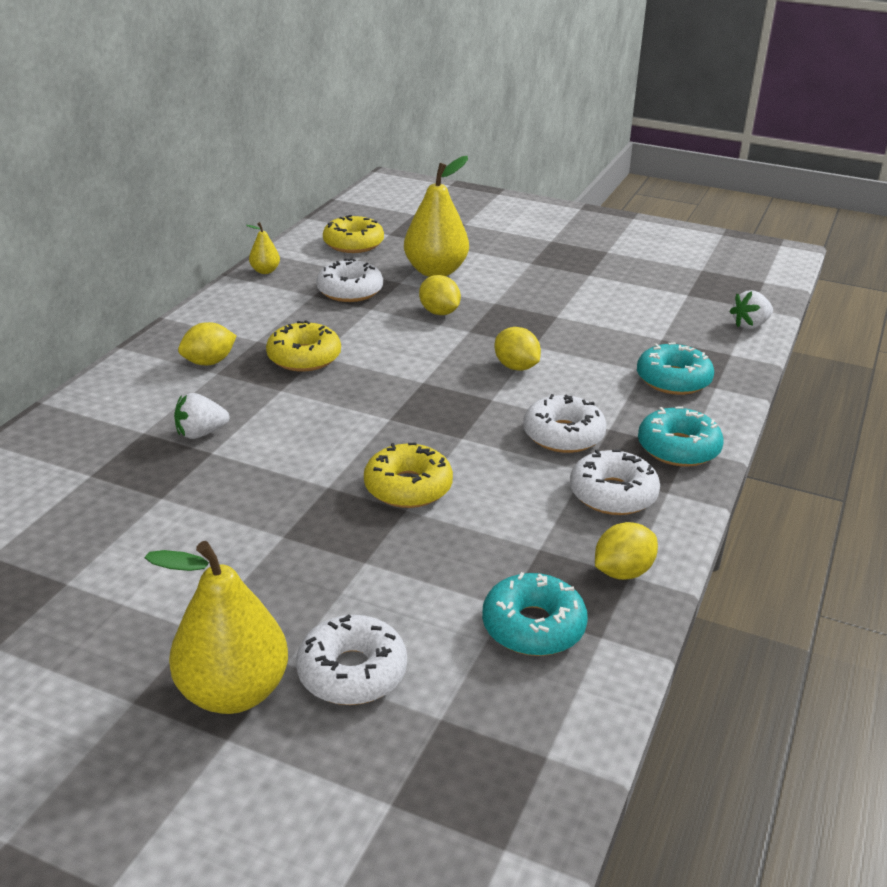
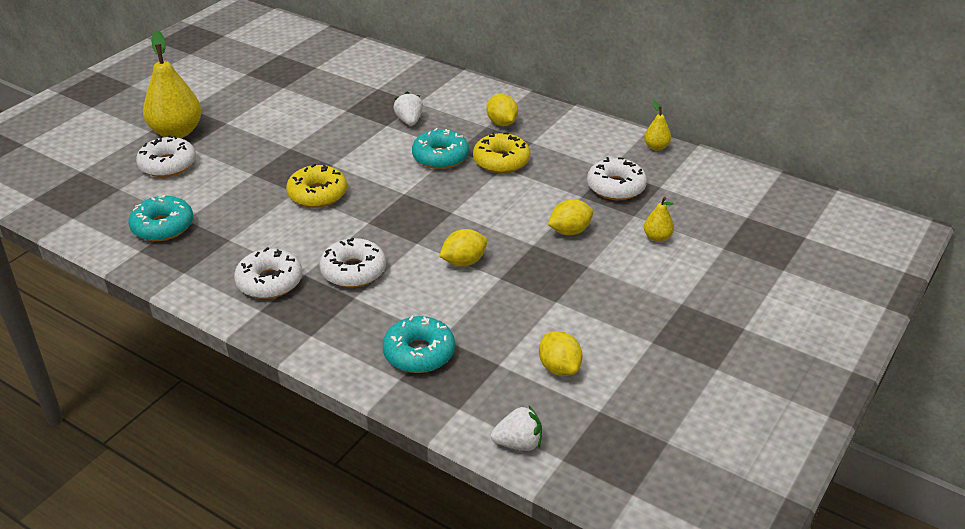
camera: 100 degrees right, 5 degrees up
(353, 244) = (719, 194): yellow donut -> none
(436, 271) = (657, 238): yellow pear -> yellow pear, size x0.47
(622, 572) = (188, 270): yellow lemon -> yellow lemon (559, 368)
(678, 448) = (312, 329): turquoise donut -> turquoise donut (440, 157)
(750, 325) = (518, 443): white strawberry -> white strawberry turned 105 degrees clockwise

